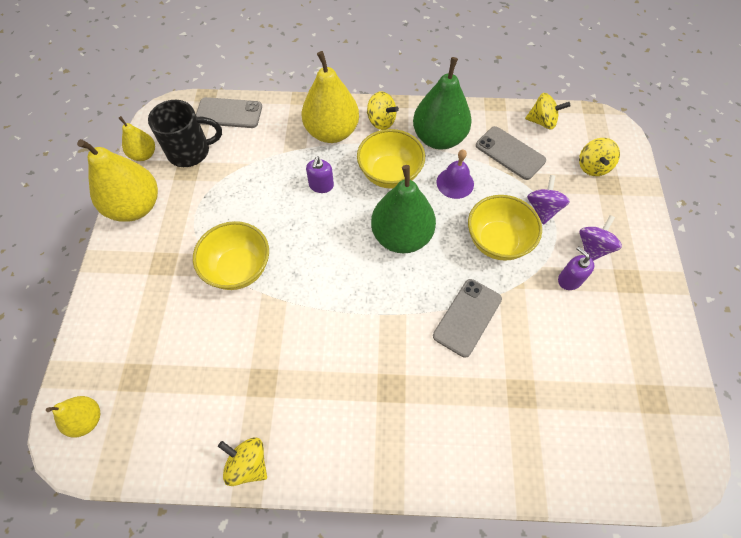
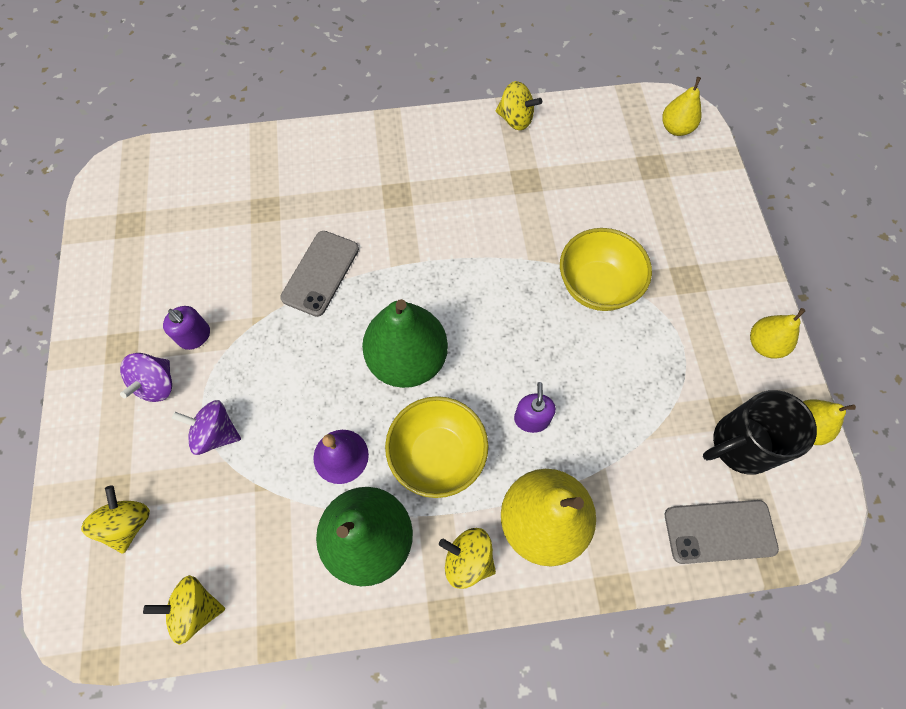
camera: 170 degrees right, 5 degrees up
(135, 207) = (764, 344): yellow pear -> yellow pear, size x0.53
(497, 241) = (282, 373): yellow bowl -> none
(510, 153) = (256, 528): grey phone -> none
(543, 209) = (216, 433): purple spinning top -> purple spinning top turned 105 degrees clockwise

